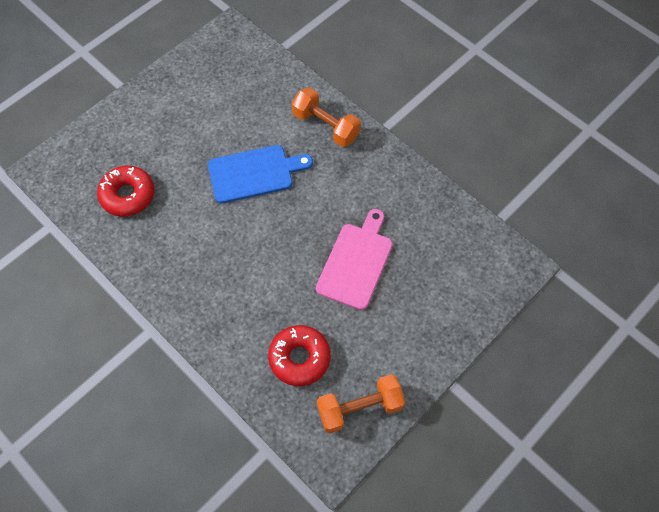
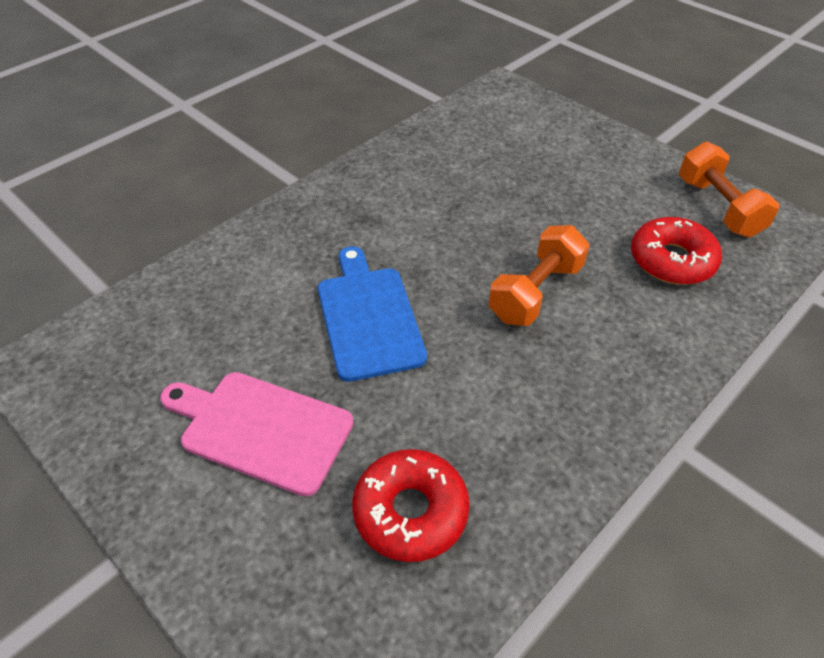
camera: 90 degrees left, 15 degrees down
(325, 126) = (286, 236): orange dumbbell -> orange dumbbell (536, 292)
(356, 262) = (517, 208): pink cutting board -> pink cutting board (261, 429)

